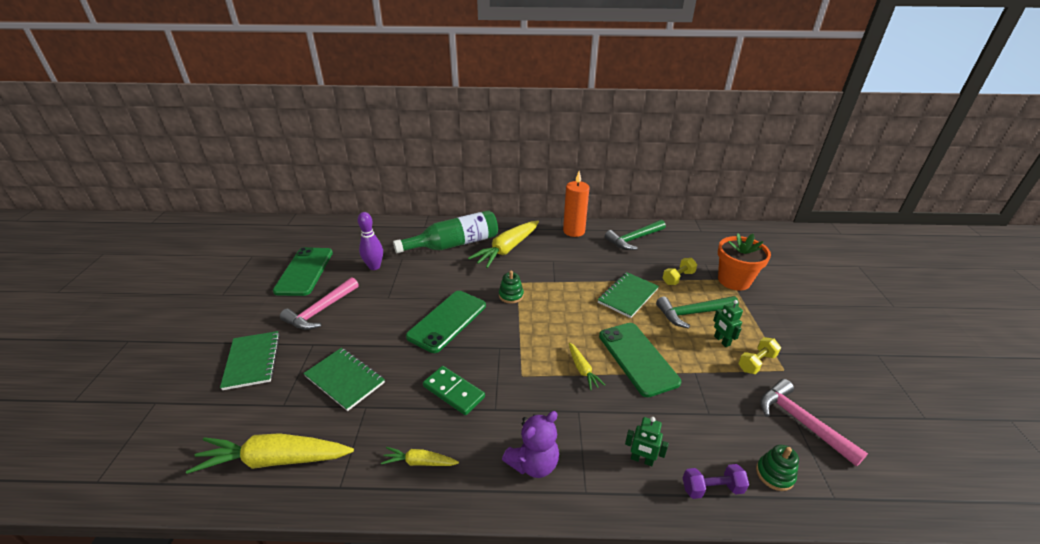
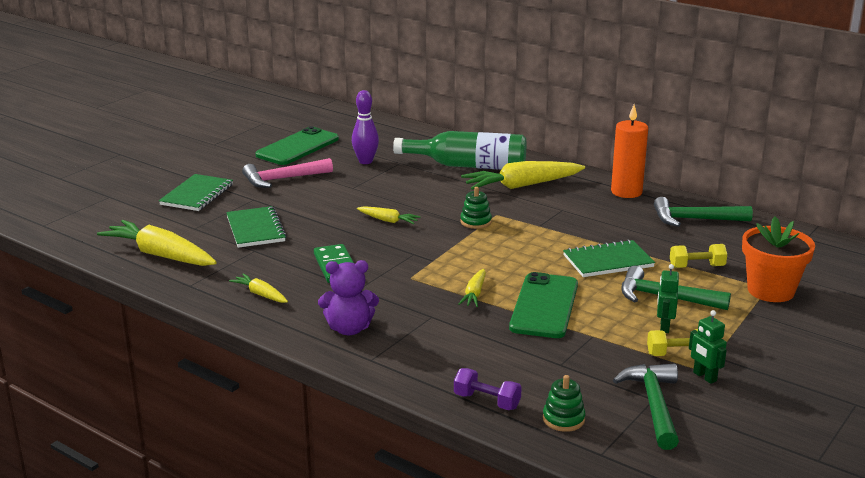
camera: 35 degrees right, 10 degrees down
(447, 321) = (388, 220): green phone -> yellow carrot
(641, 460) = (447, 363): green robot -> green robot (704, 377)
(801, 422) = (654, 405): pink hammer -> green hammer

